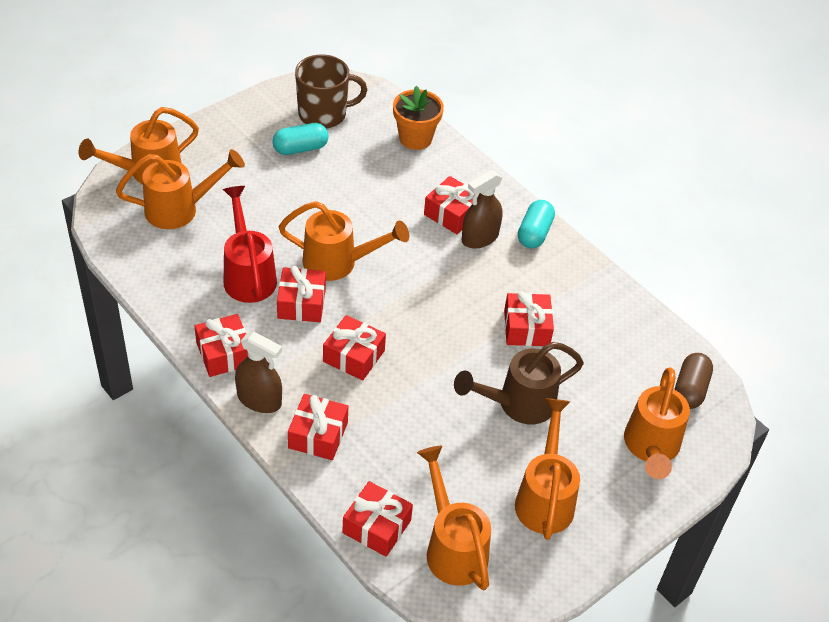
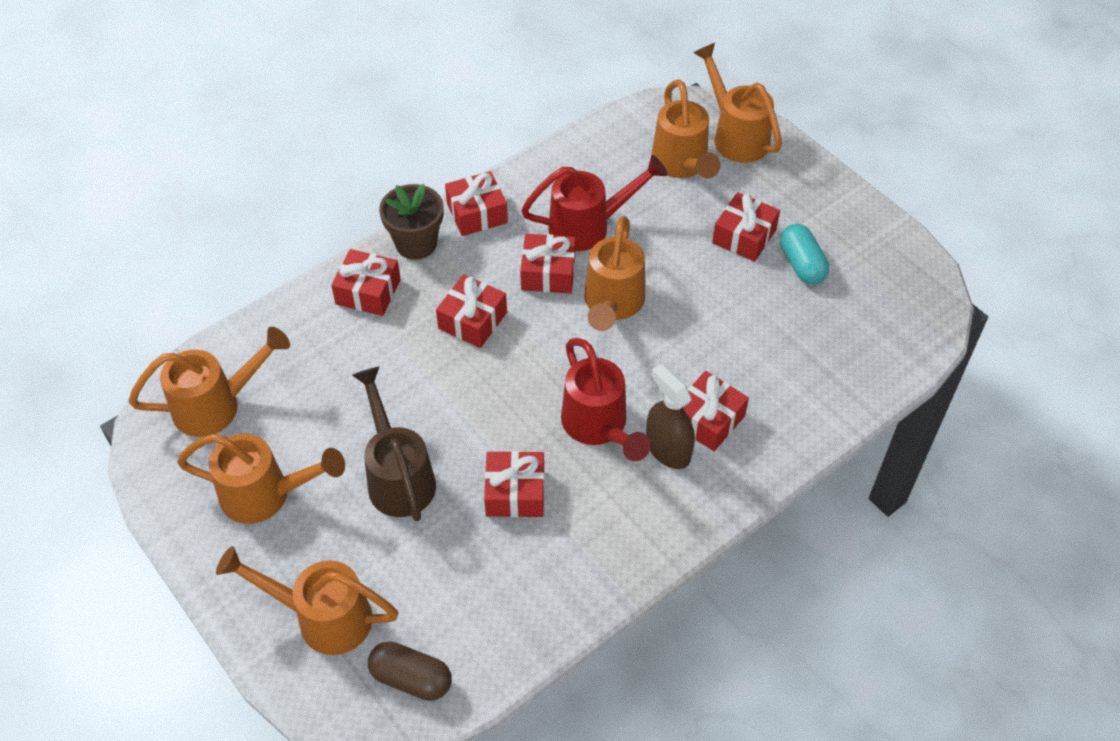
camera: 95 degrees right, 5 degrees up
(259, 400) = (416, 243): brown spray bottle -> brown flower pot
(323, 114) = (871, 285): brown mug -> none
(376, 526) = (251, 341): red gift -> red gift (744, 236)
(415, 138) = (845, 382): orange flower pot -> none
(462, 276) = (599, 427): none -> red watering can
(534, 233) = (682, 513): turquoise capsule -> none

